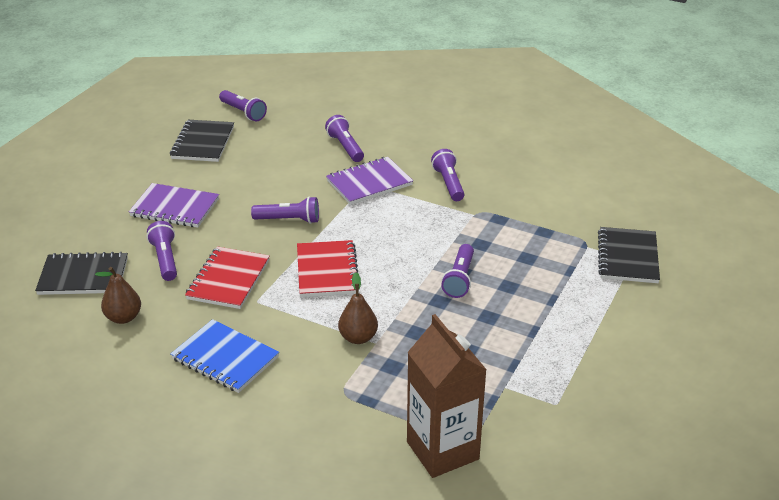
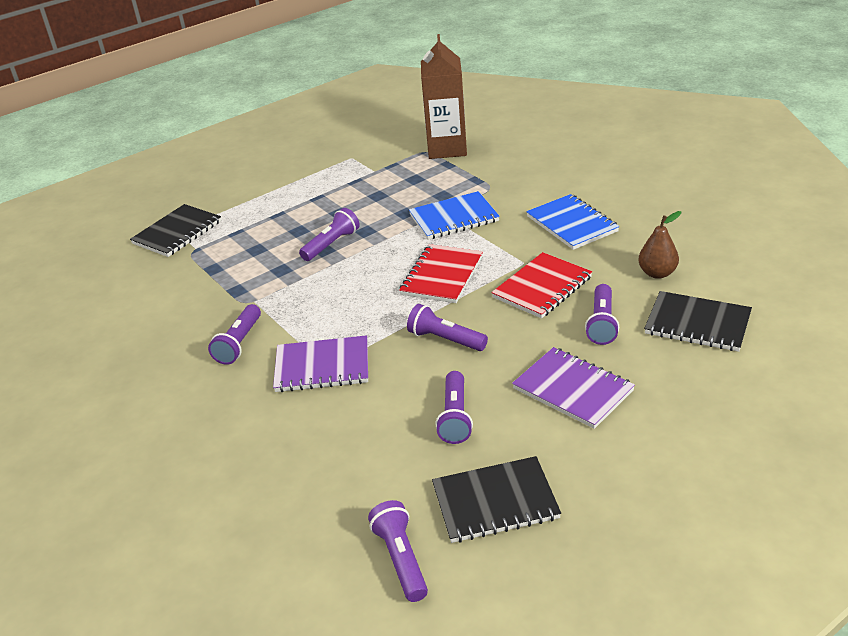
camera: 150 degrees left, 0 degrees up
(203, 143) = (495, 502): black notebook -> black notebook turned 45 degrees clockwise
(345, 147) = (304, 433): purple flashlight -> purple flashlight (455, 417)
(358, 338) = (454, 218): brown pear -> blue notebook

